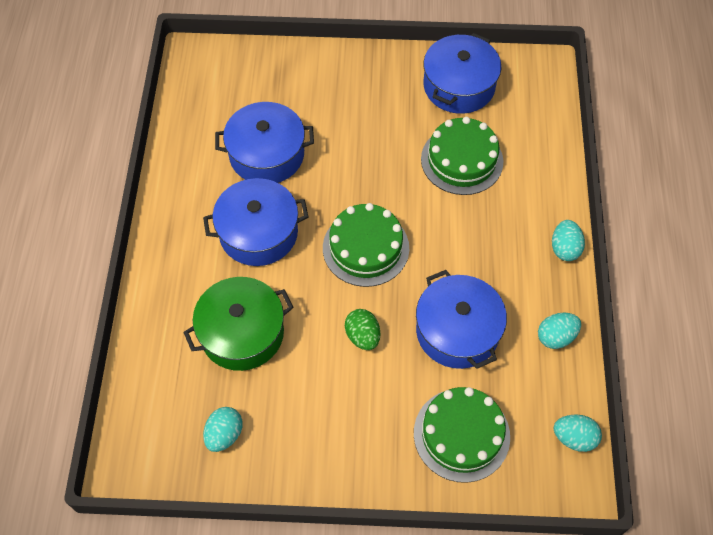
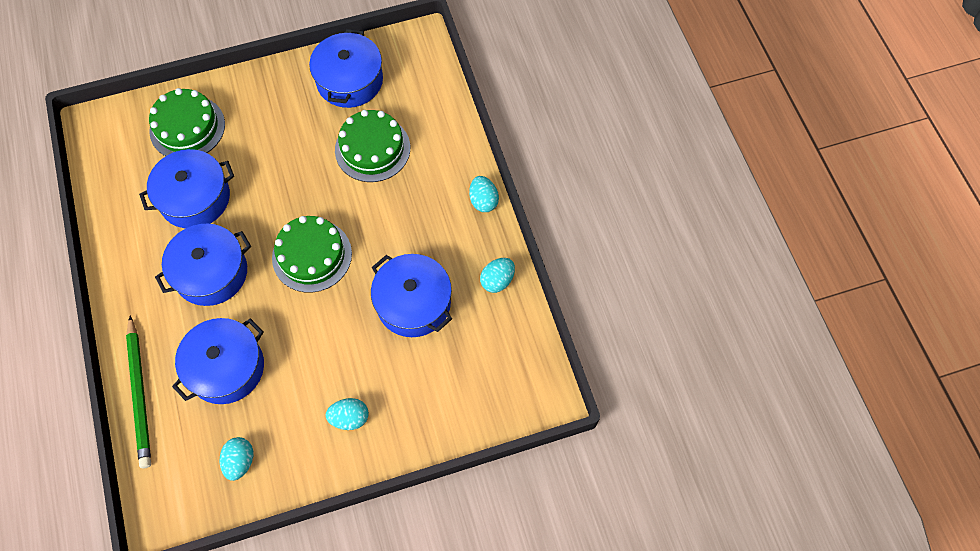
camera: 20 degrees left, 5 degrees up
(148, 330) = (139, 393): none -> green pencil
(242, 333) = (226, 367): green pot -> blue pot
(362, 336) = (333, 335): green egg -> none
(461, 434) = (443, 390): green cake -> green cake (187, 127)
(574, 438) = (536, 361): turquoise egg -> turquoise egg (350, 418)

